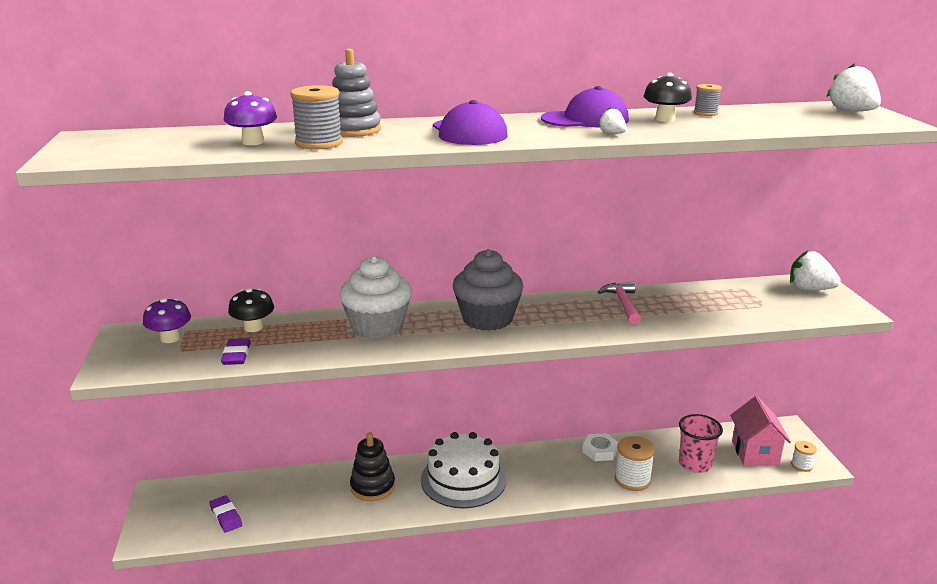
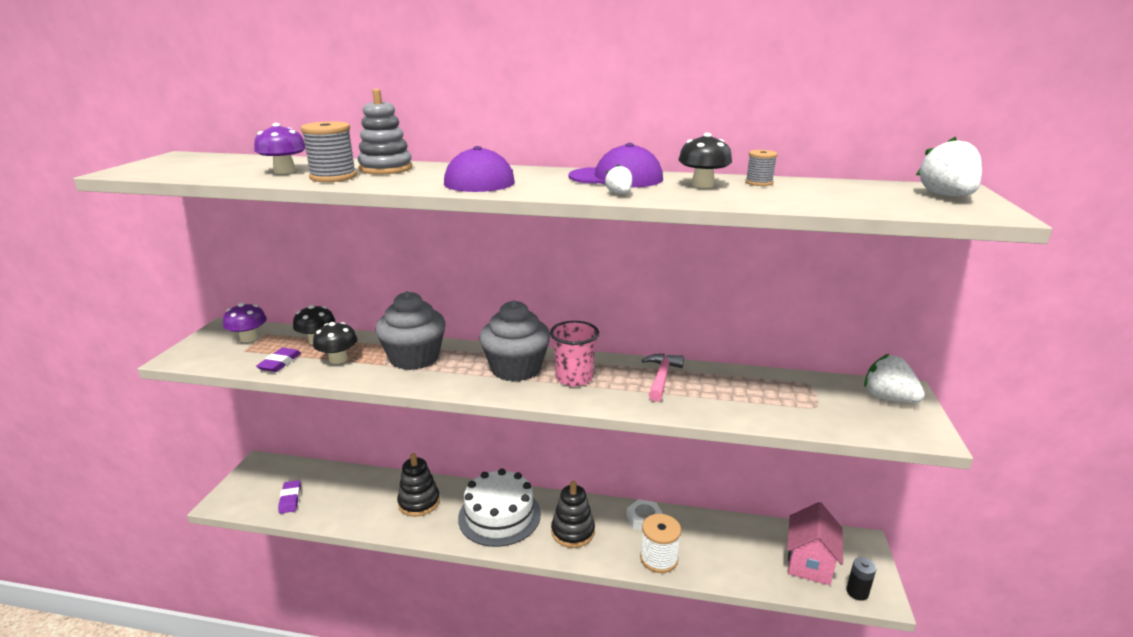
camera: 20 degrees right, 0 degrees up
(297, 341) = (338, 359): none -> black mushroom
(377, 326) = (414, 358): white cupcake -> grey cupcake
(542, 476) = (573, 532): none -> black stacking toy
(695, 464) = (735, 558): pink cup -> pink cup (574, 378)
(801, 465) = (857, 592): white spool -> black battery

